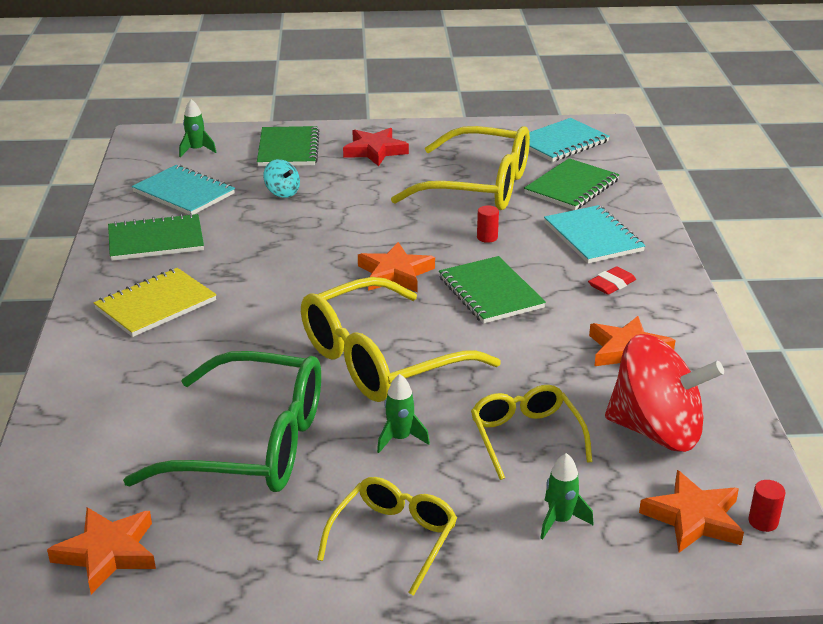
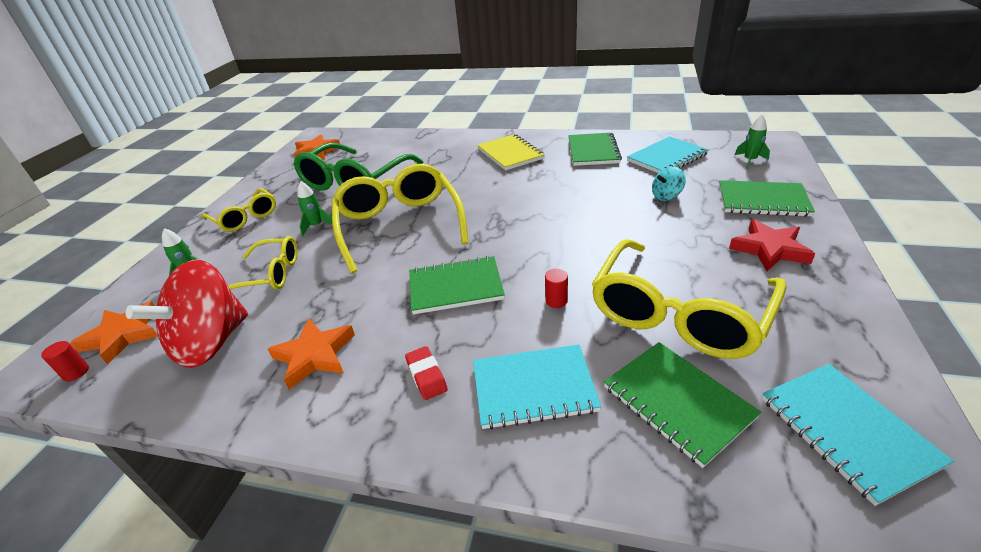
camera: 110 degrees right, 5 degrees up
(395, 273) = (510, 240): orange star -> none

